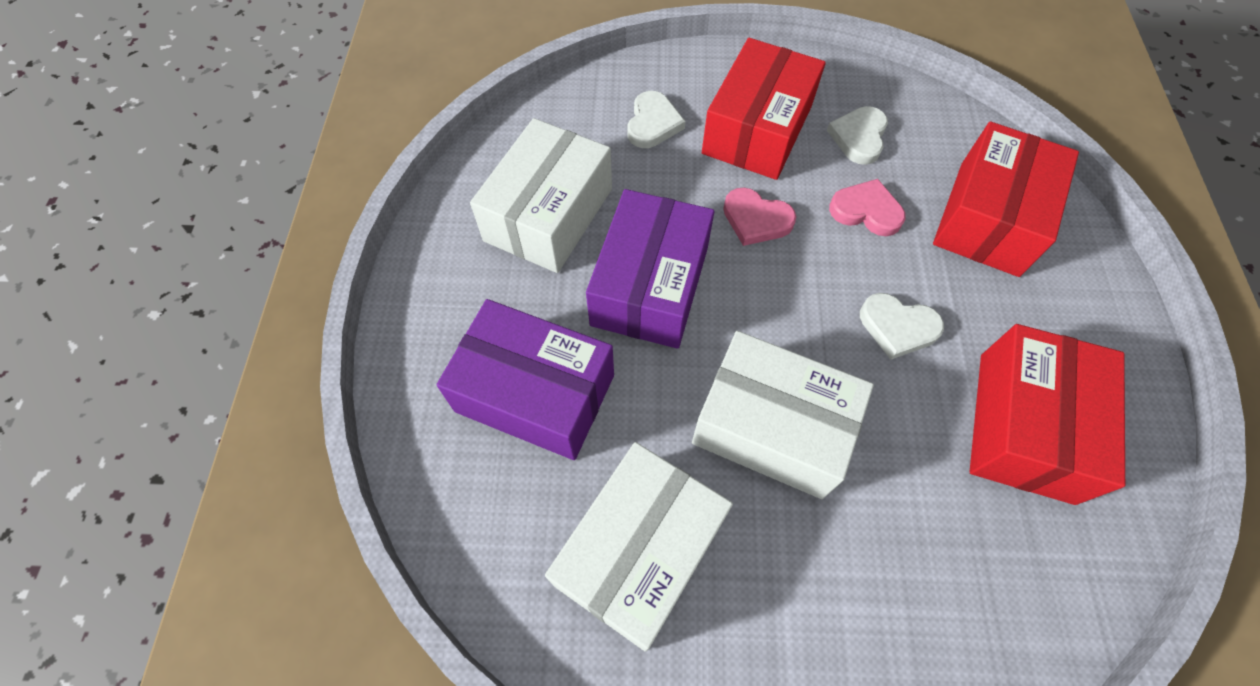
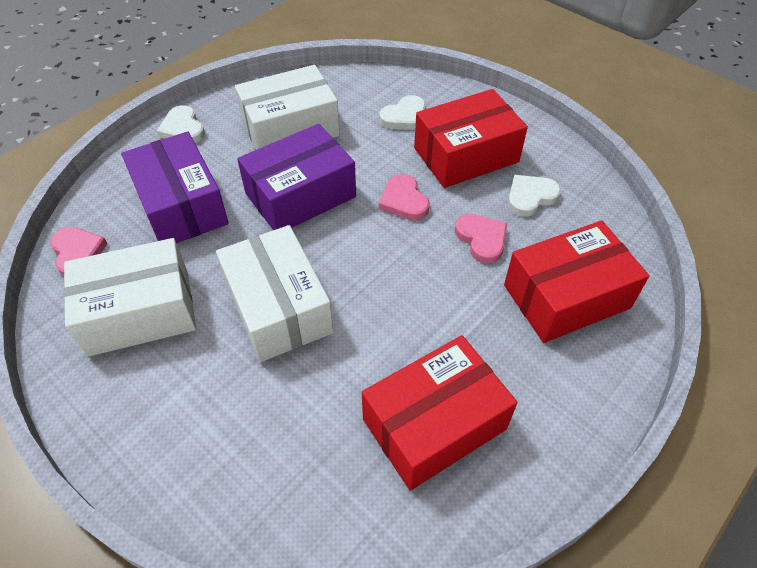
camera: 40 degrees right, 10 degrees down
(481, 545) = (77, 253): none -> pink heart
(897, 327) = (420, 312): white heart -> white heart (183, 129)

